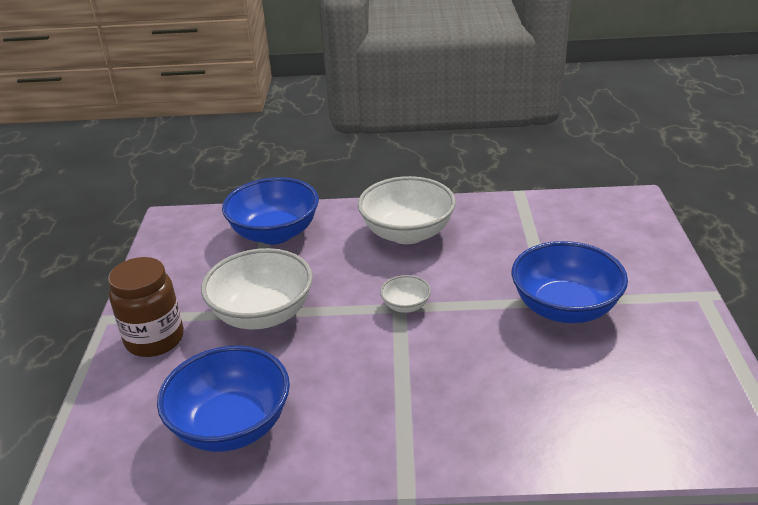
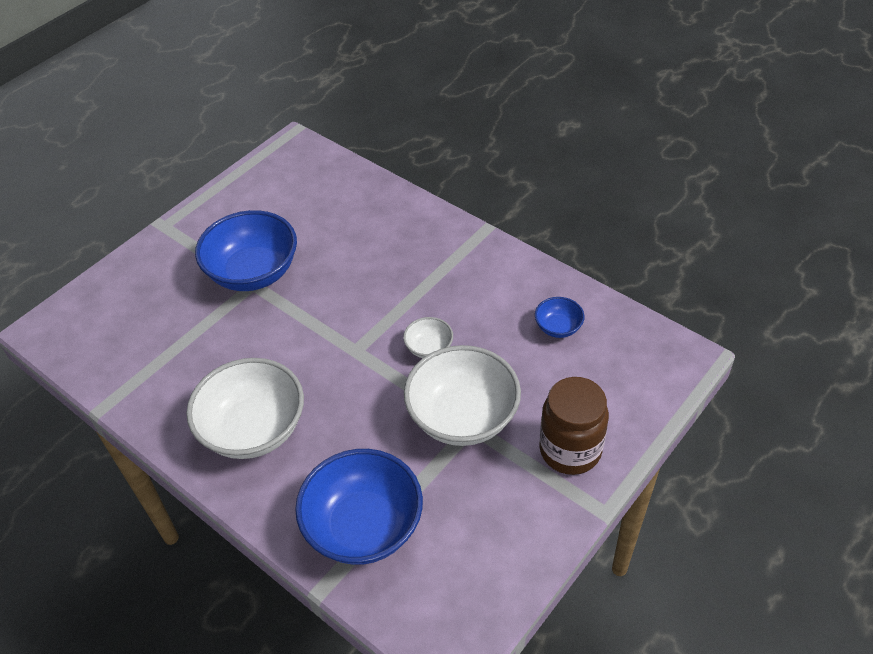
camera: 140 degrees left, 15 degrees up
(231, 425) = (558, 327): blue bowl -> blue bowl, size x0.46
(406, 306) = (349, 348): white bowl -> white bowl (429, 348)

